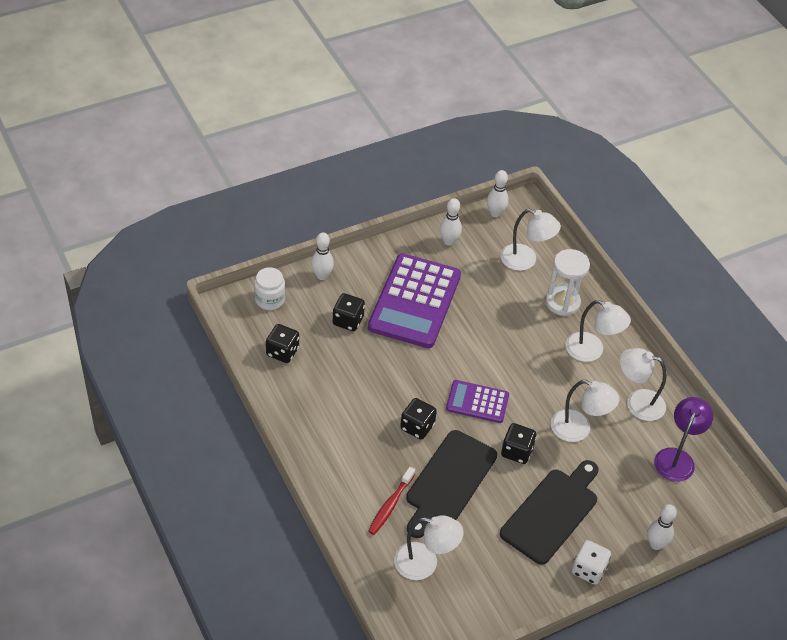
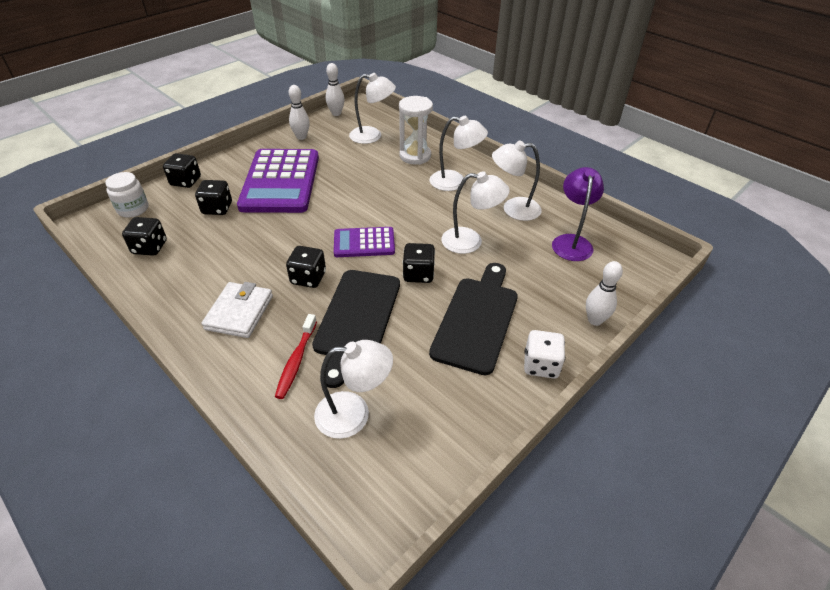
camera: 15 degrees left, 5 degrees down
(322, 276) = (186, 181): white bowling pin -> black dice
(352, 445) = (239, 312): none -> white wallet

